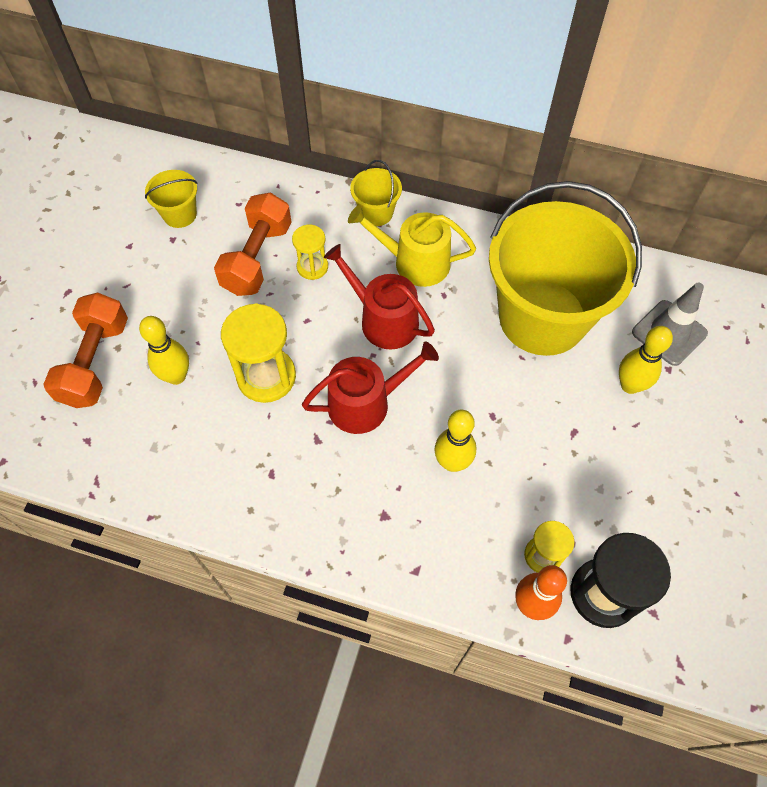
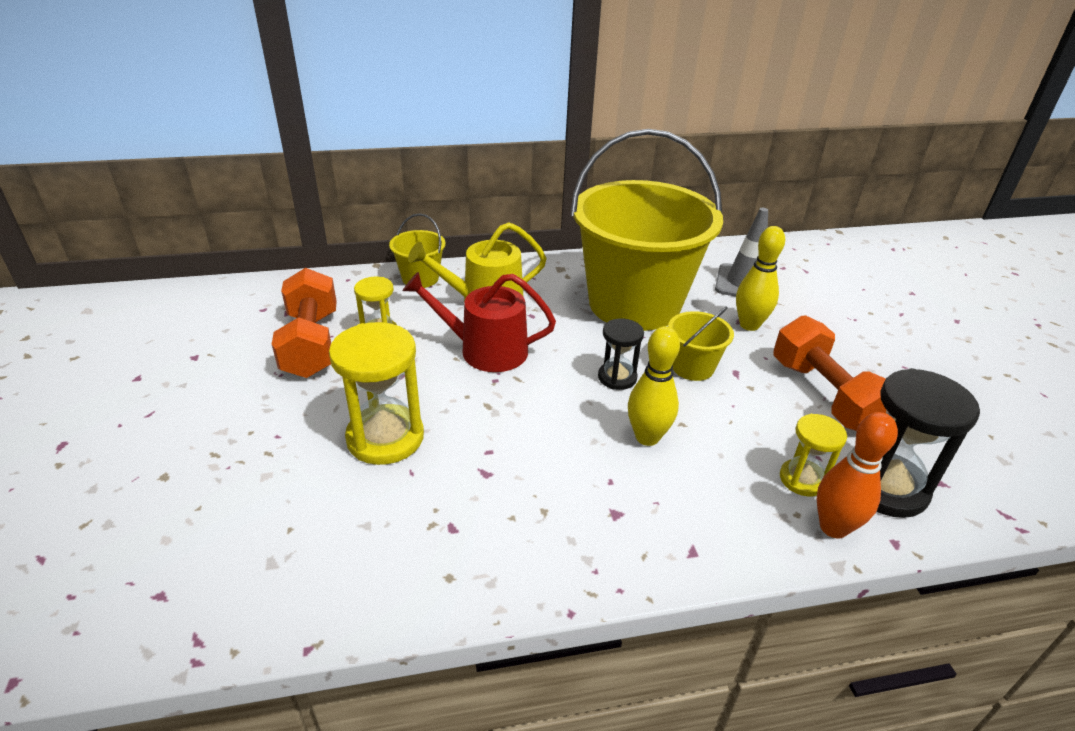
camera: 30 degrees left, 25 degrees down
(95, 362) = (136, 502): orange dumbbell -> orange dumbbell (824, 395)
(176, 376) = (265, 476): yellow bowling pin -> none
(180, 214) = (193, 335): yellow bucket -> yellow bucket (692, 367)
(366, 403) = (518, 421): red watering can -> none
(469, 394) = (617, 377): none -> black hourglass

